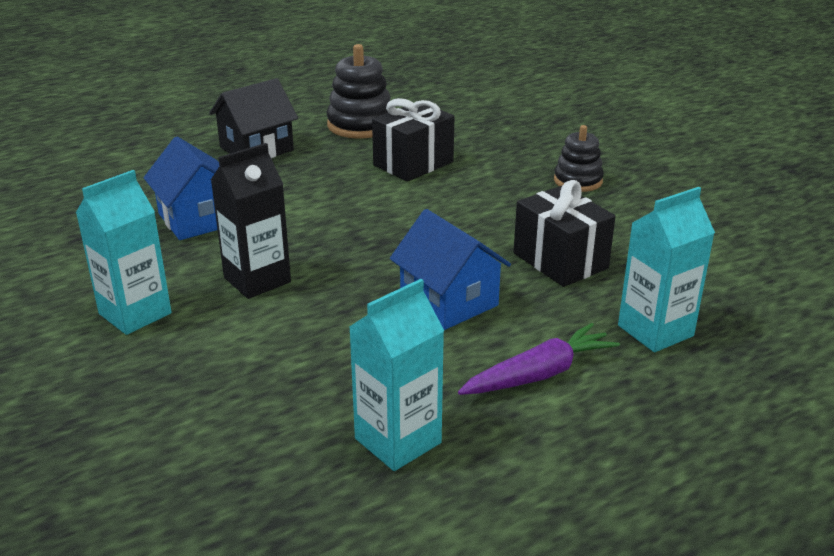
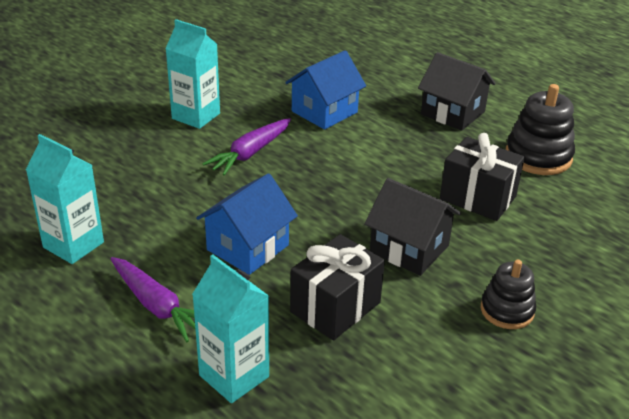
camera: 75 degrees right, 5 degrees up
(257, 280) = (250, 153): black carton -> purple carrot
(480, 209) = (409, 249): none -> black house

